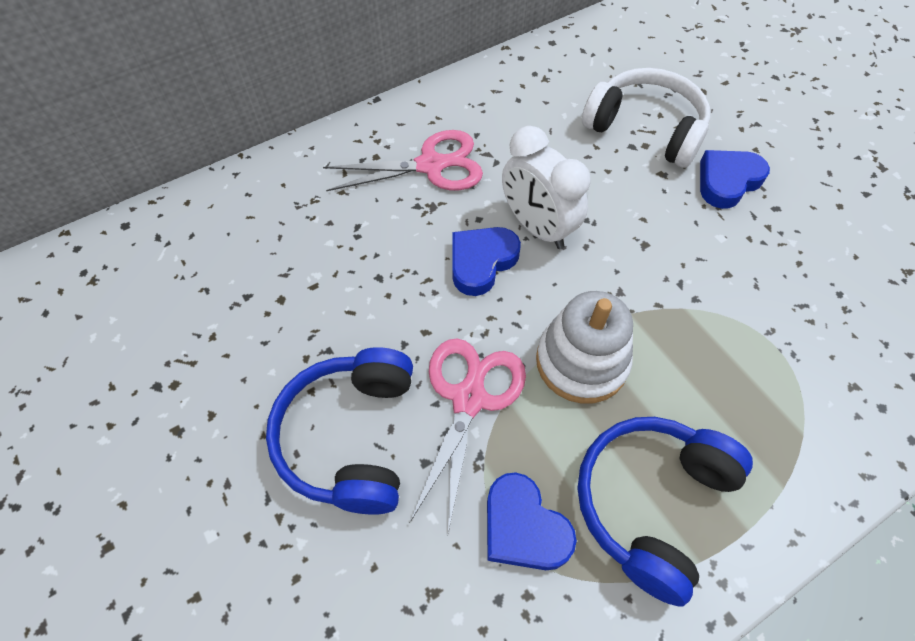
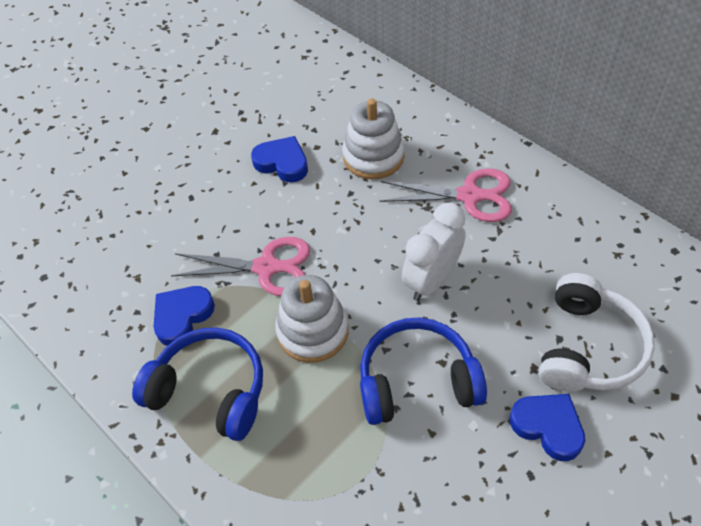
camera: 80 degrees right, 5 degrees down
(329, 240) = (373, 156): none -> white stacking toy
(350, 437) = (226, 211): blue headphones -> blue headphones (417, 381)
(431, 165) = (469, 196): pink scissors -> pink scissors turned 60 degrees counterclockwise
(481, 262) = (384, 250): blue heart -> blue heart (282, 163)

